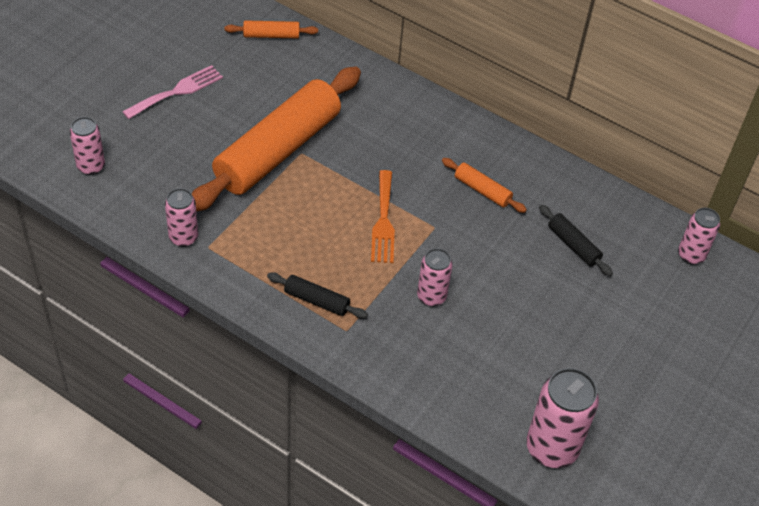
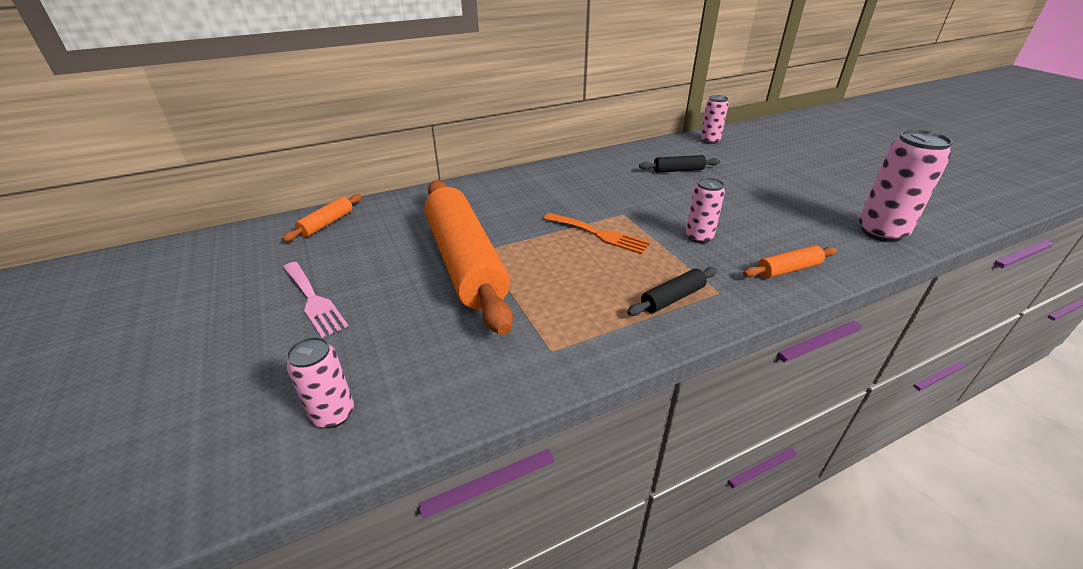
camera: 55 degrees left, 15 degrees down
(177, 91) = (313, 300): pink fork -> pink fork turned 150 degrees clockwise
(183, 237) = (523, 366): pink can -> none
(482, 190) = (601, 185): orange rolling pin -> orange rolling pin (788, 269)

